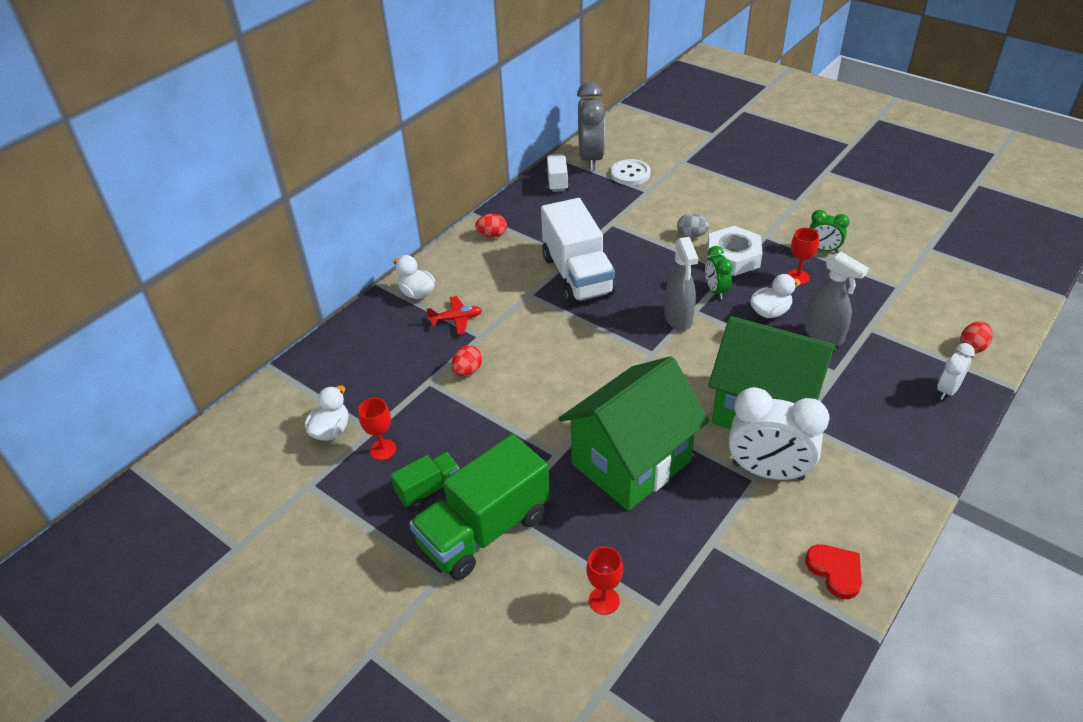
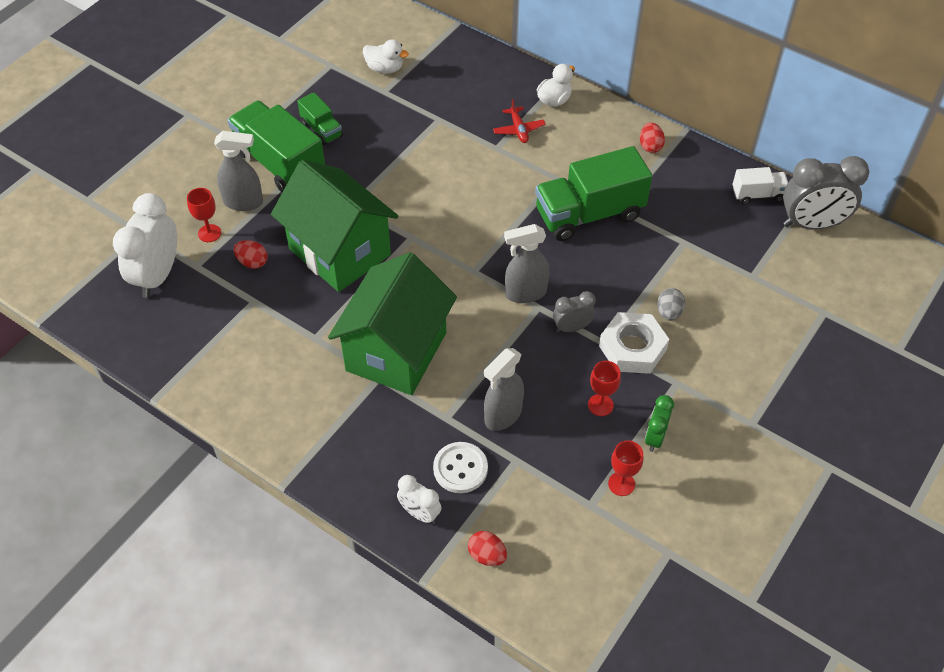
camera: 85 degrees right, 10 degrees up
(383, 449) = (363, 100): red goblet -> red goblet (621, 484)
(467, 371) = (451, 142): red egg -> red egg (252, 262)
(550, 565) = (244, 202): none -> grey spray bottle
(577, 275) = (589, 214): white truck -> green truck
(630, 174) = (786, 260): white button -> white button (460, 468)
(716, 290) = (572, 327): green clock -> grey clock
(768, 471) = (322, 346): white clock -> white clock (157, 276)
(770, 312) = (539, 372): white duck -> none
(835, 571) = (215, 380): red heart -> none

